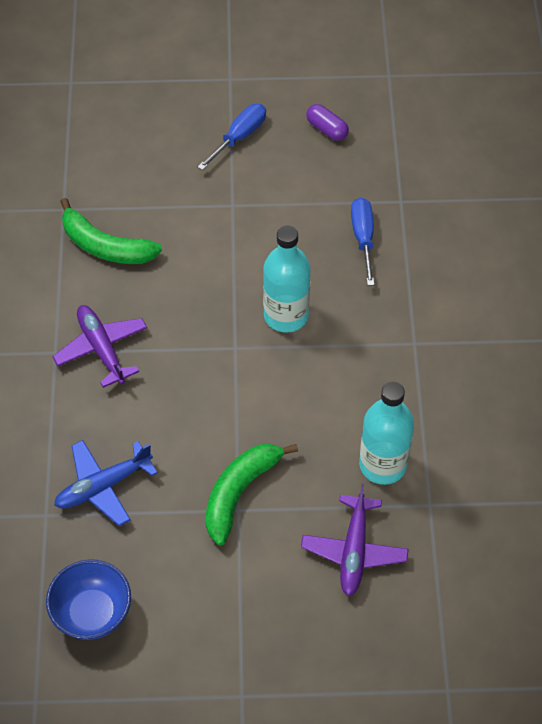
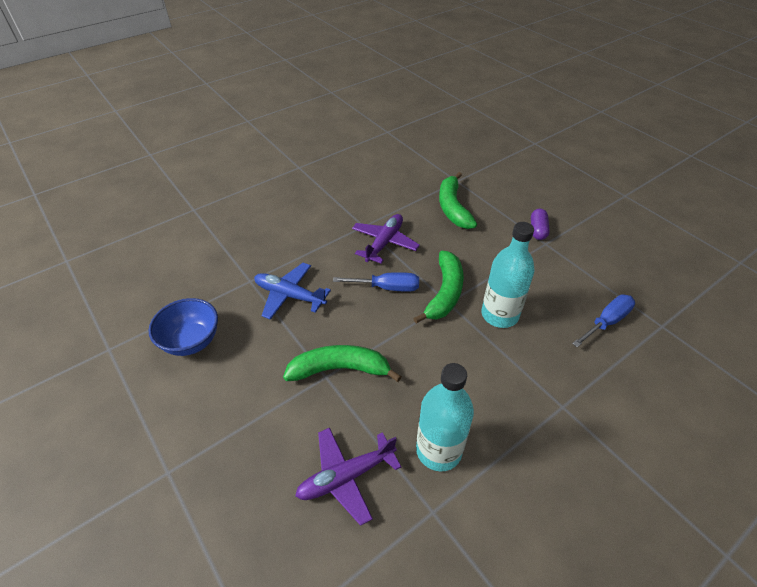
camera: 55 degrees right, 10 degrees down
(220, 342) = (444, 293): none -> green banana
(239, 137) = (594, 220): blue screwdriver -> blue screwdriver (387, 287)
(327, 129) = (657, 255): purple capsule -> purple capsule (537, 230)

